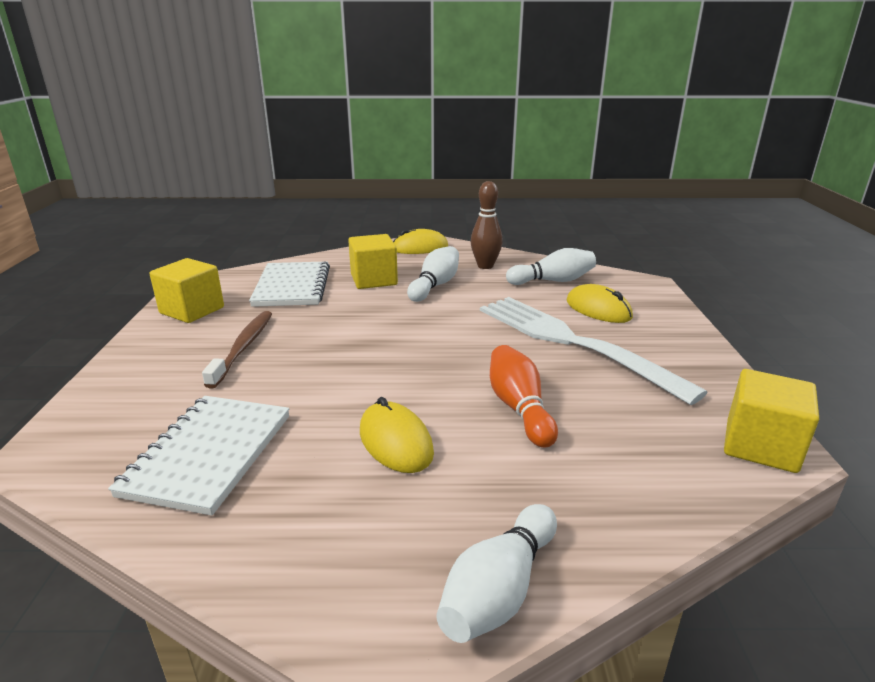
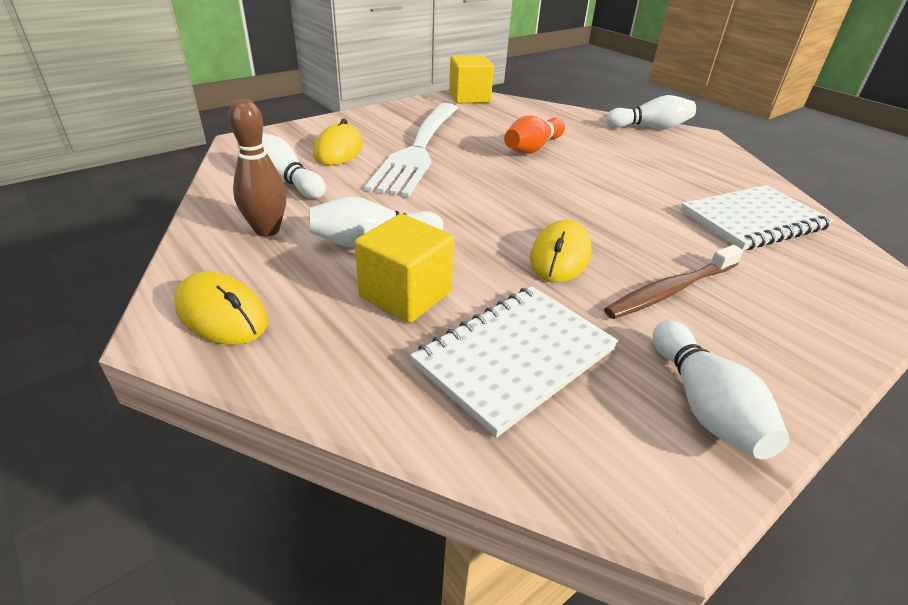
camera: 130 degrees left, 10 degrees up
(192, 310) = (703, 404): yellow cube -> white bowling pin
(395, 442) = (626, 171): yellow mouse -> yellow mouse (560, 256)

